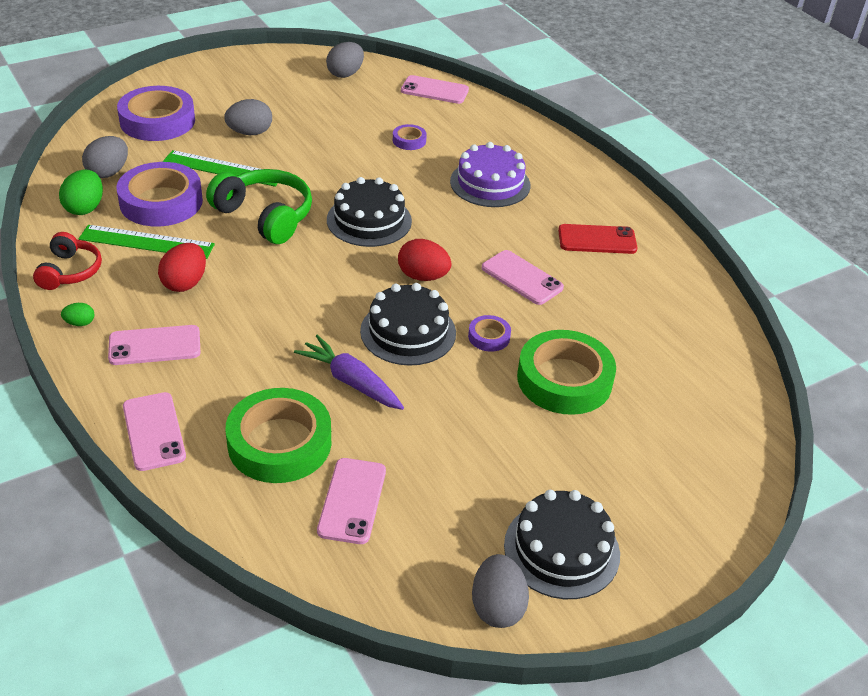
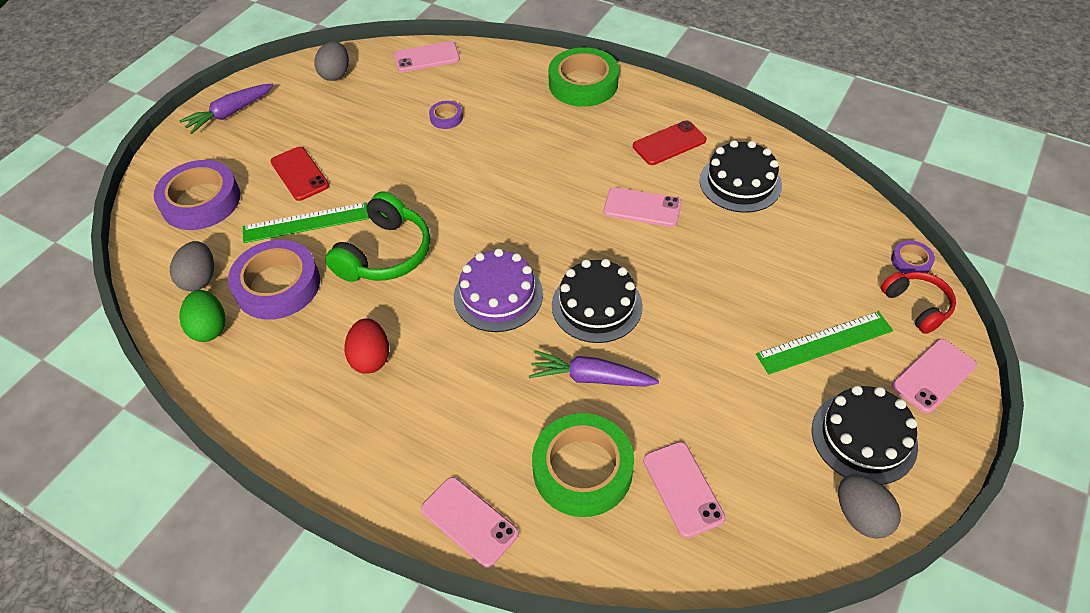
camera: 25 degrees left, 10 degrees up
(70, 271) = (252, 402): red headphones -> red headphones (916, 306)
(80, 323) = (309, 451): green egg -> none
(146, 242) = (299, 334): green ruler -> green ruler (824, 343)
(154, 346) = (397, 436): pink phone -> pink phone (933, 376)
(235, 70) = (230, 113): none -> purple carrot
(250, 133) = (299, 174): grey egg -> red phone
(265, 216) = (385, 253): green headphones -> green headphones turned 105 degrees clockwise
(369, 220) = (477, 213): black cake -> black cake (740, 183)
(423, 276) = (565, 246): red egg -> none
(489, 337) = (661, 276): purple tape -> purple tape (911, 261)
(490, 183) = (546, 129): purple cake -> purple cake (498, 295)
(564, 379) = (747, 285): green tape -> green tape (583, 83)

